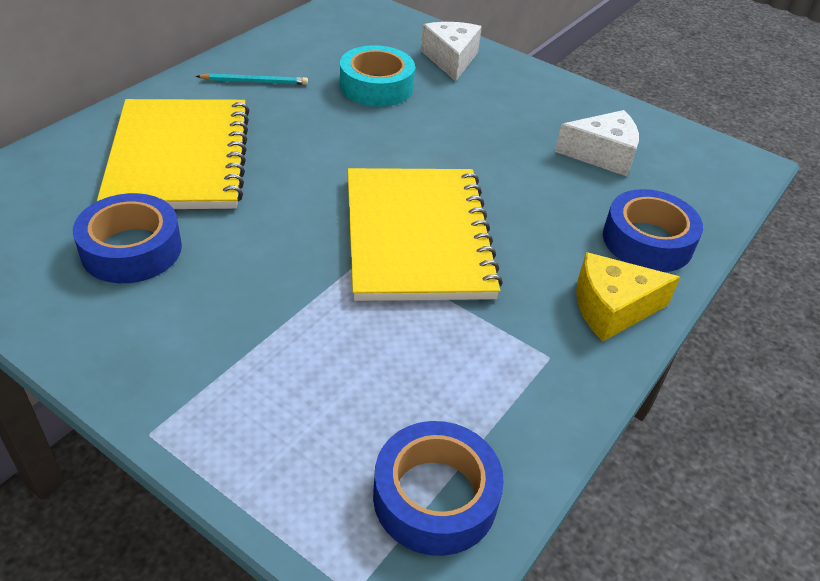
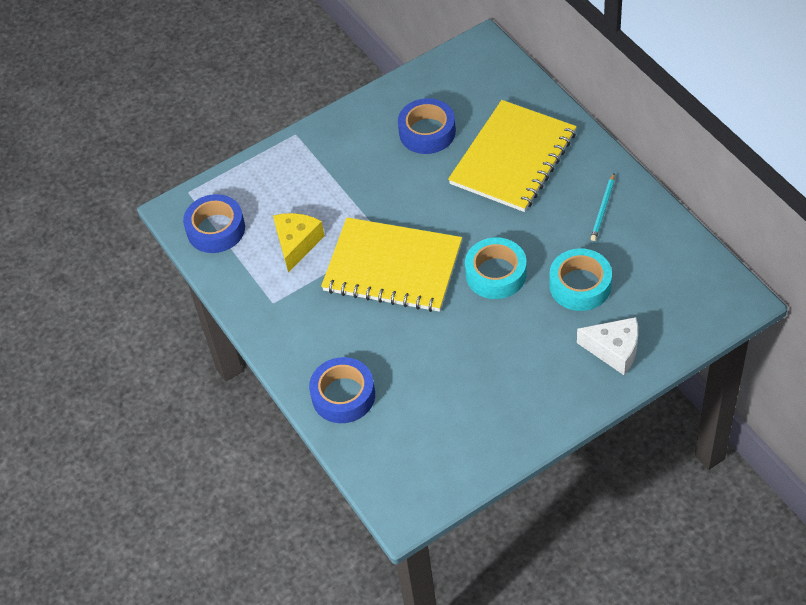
camera: 120 degrees right, 10 degrees up
(179, 157) = (513, 158): yellow notebook -> yellow notebook turned 75 degrees counterclockwise
(387, 145) = (496, 274): none -> turquoise tape
(602, 154) = (446, 410): white cheese -> none
(612, 308) = (294, 348): yellow cheese -> yellow cheese (296, 244)

